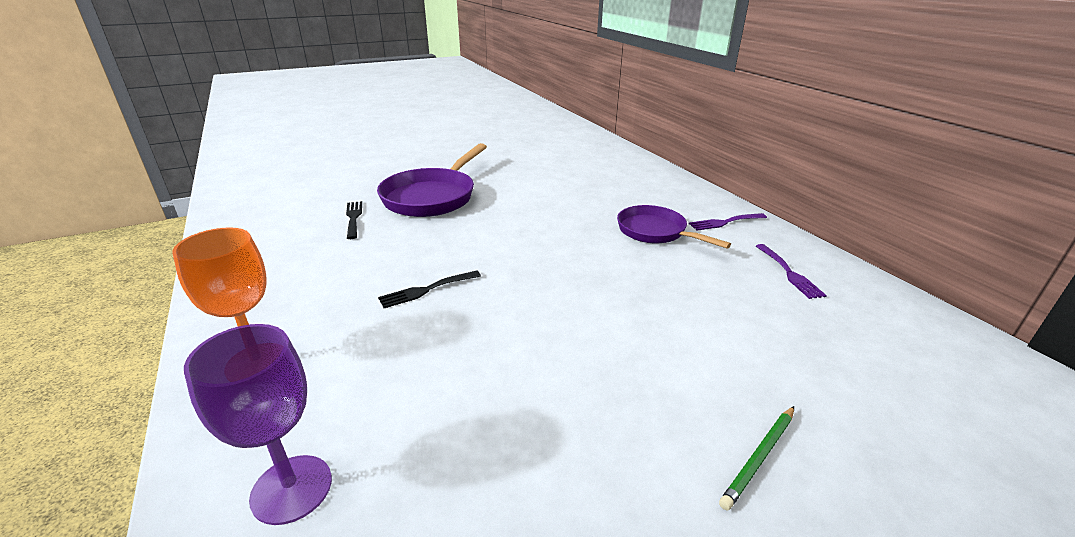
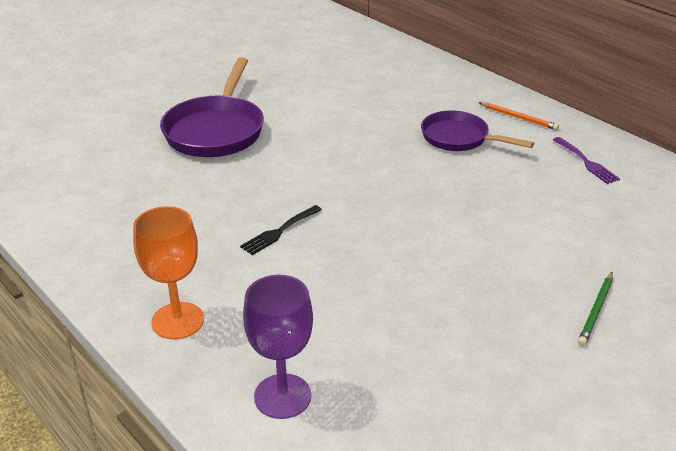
camera: 15 degrees left, 5 degrees up
(353, 218) = (150, 168): black fork -> none
(725, 222) = (519, 118): purple fork -> orange pencil

